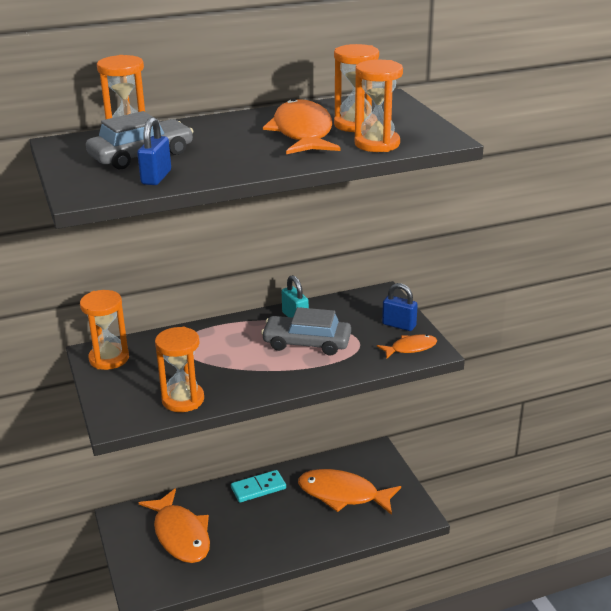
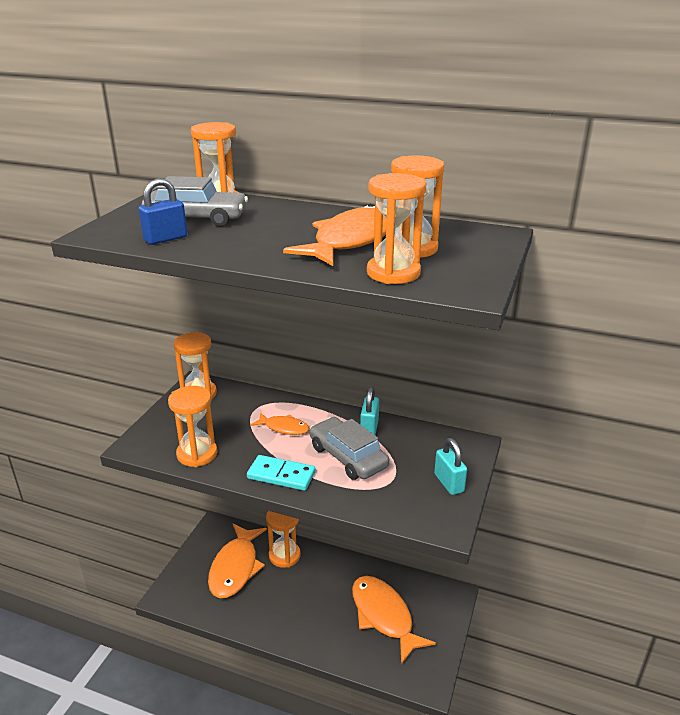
camera: 40 degrees right, 0 degrees up
(213, 501) = (284, 555): none -> orange hourglass
(258, 488) = (326, 566): turquoise domino -> turquoise domino (281, 475)
(399, 325) = (449, 483): blue padlock -> turquoise padlock
(410, 348) = (429, 512): orange fish -> orange fish (284, 428)

